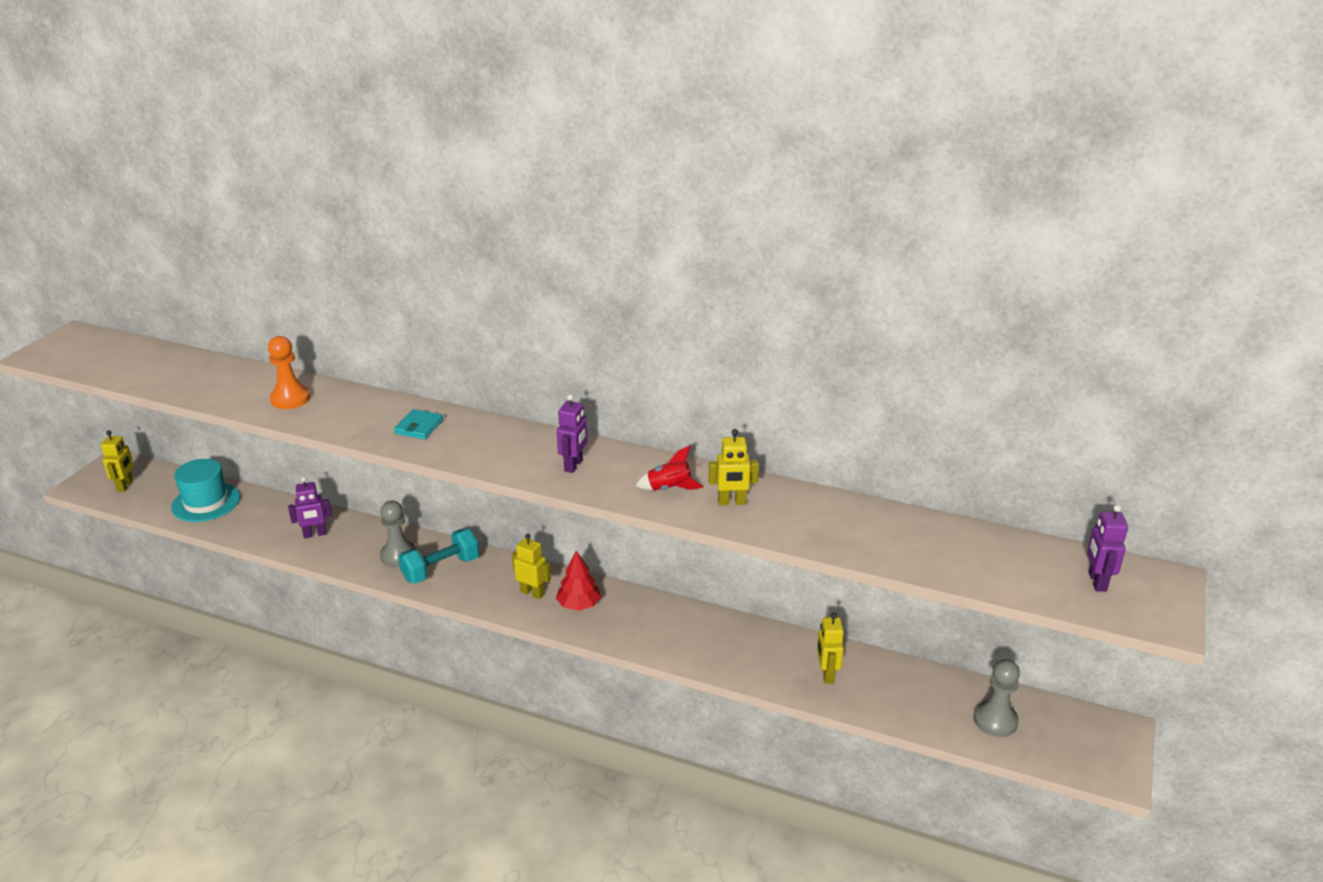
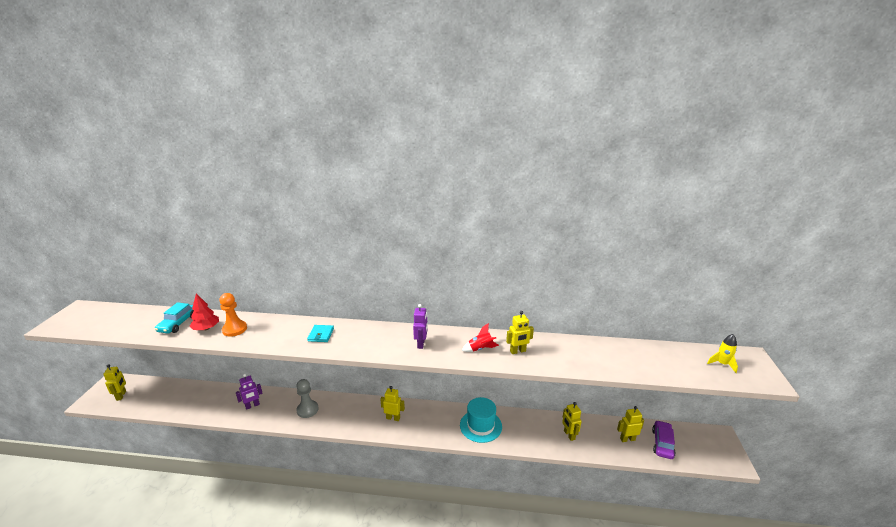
camera: 15 degrees left, 5 degrees down
(206, 502) = (177, 397): turquoise hat -> turquoise hat (480, 426)
(209, 377) = (178, 323): none -> turquoise car
(441, 569) = (335, 413): turquoise dumbbell -> none
(579, 605) = (422, 420): red tree -> red tree (206, 328)
(932, 701) = (627, 439): none -> yellow robot
(995, 720) = (662, 443): grey pawn -> purple car
(1096, 582) = (722, 364): purple robot -> yellow rocket

